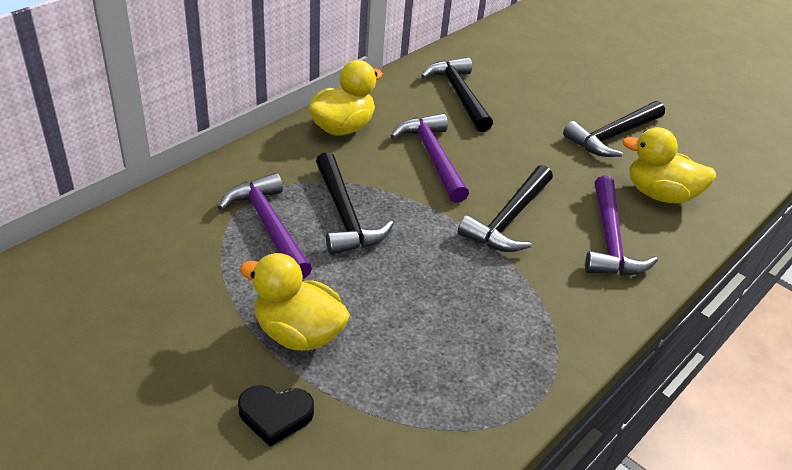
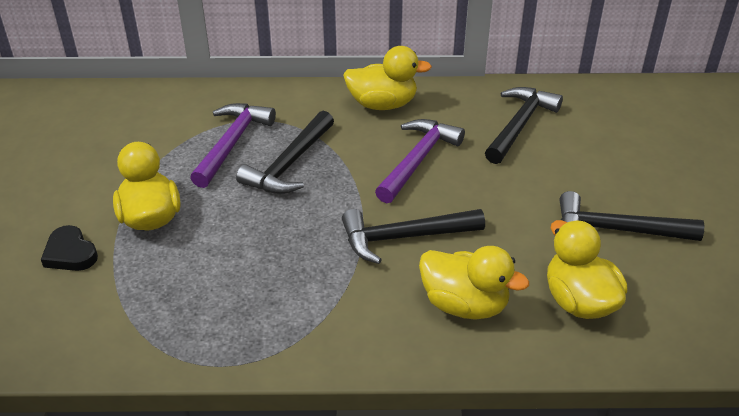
camera: 50 degrees right, 0 degrees up
(610, 240) = (464, 304): purple hammer -> yellow duck

